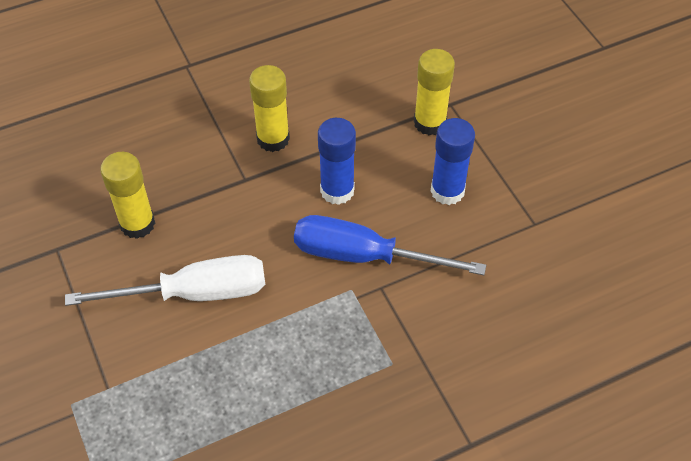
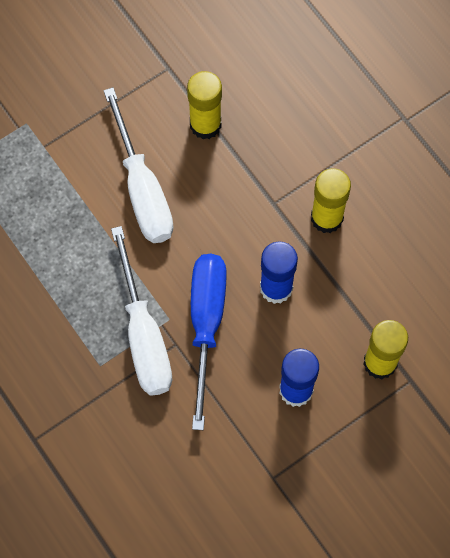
camera: 80 degrees right, 15 degrees up
(365, 315) = (144, 335): none -> white screwdriver

